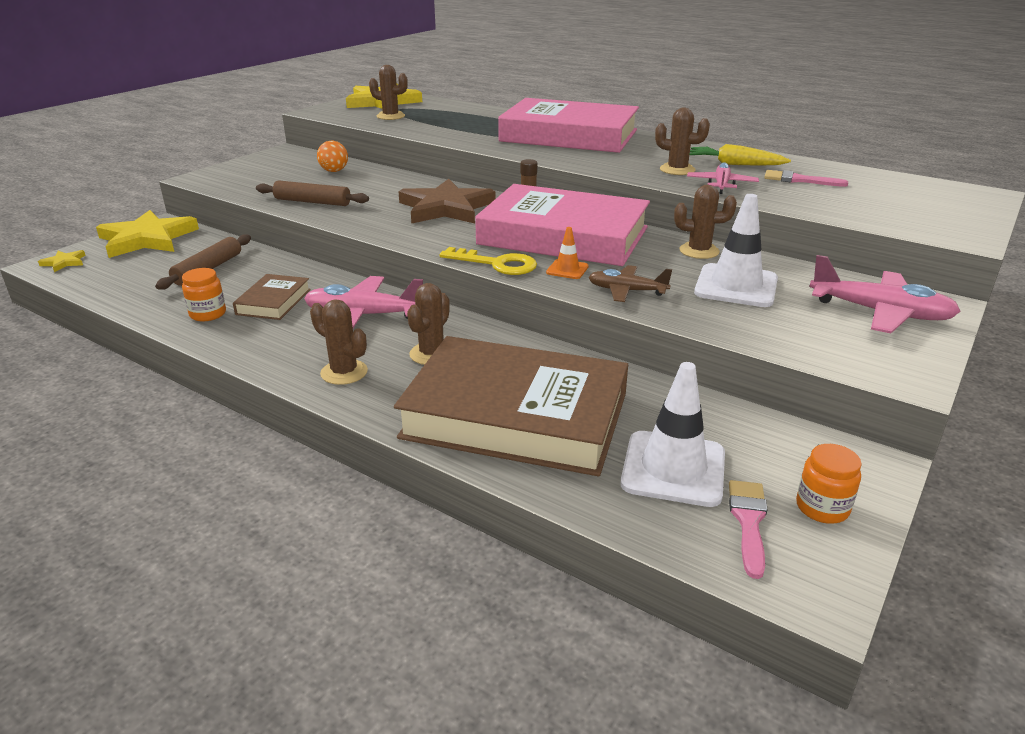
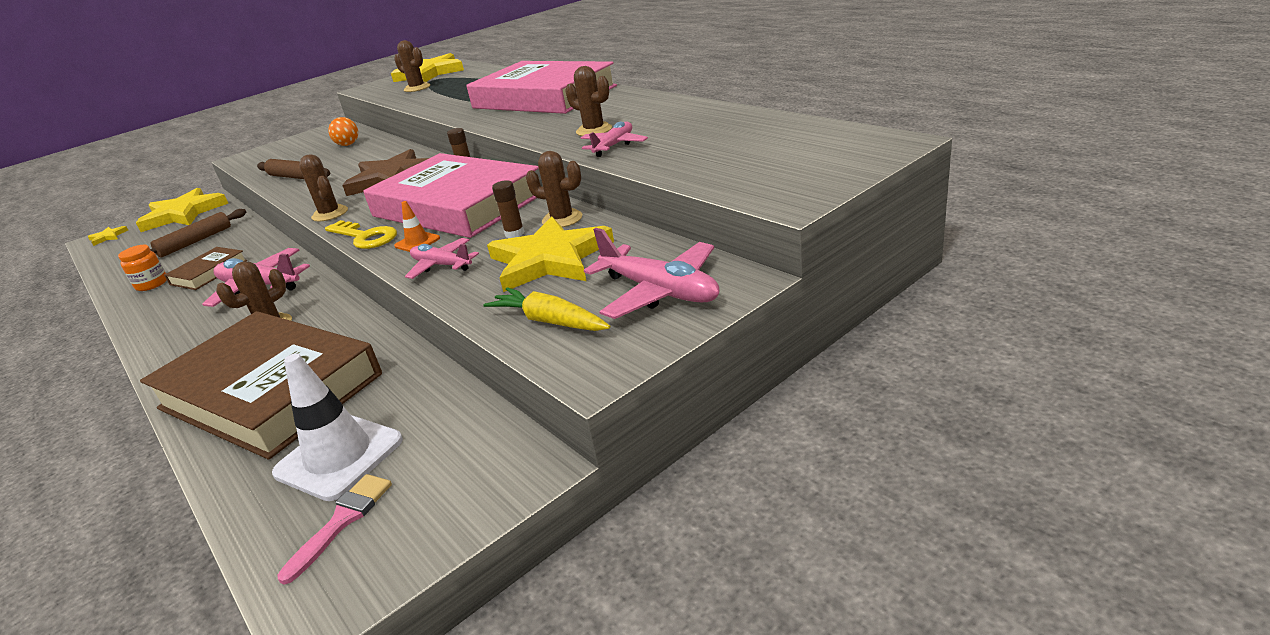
camera: 20 degrees right, 0 degrees up
(344, 372) = (188, 342): brown cactus -> brown cactus (330, 214)
(627, 291) = (442, 265): brown plane -> pink plane
(666, 263) = (514, 234): none -> brown glue stick
(735, 164) = (660, 120): yellow carrot -> yellow carrot (549, 321)
(736, 286) = (550, 259): white traffic cone -> yellow star
(798, 180) = (702, 135): pink brush -> none
(822, 508) = (425, 513): orange jar -> none

